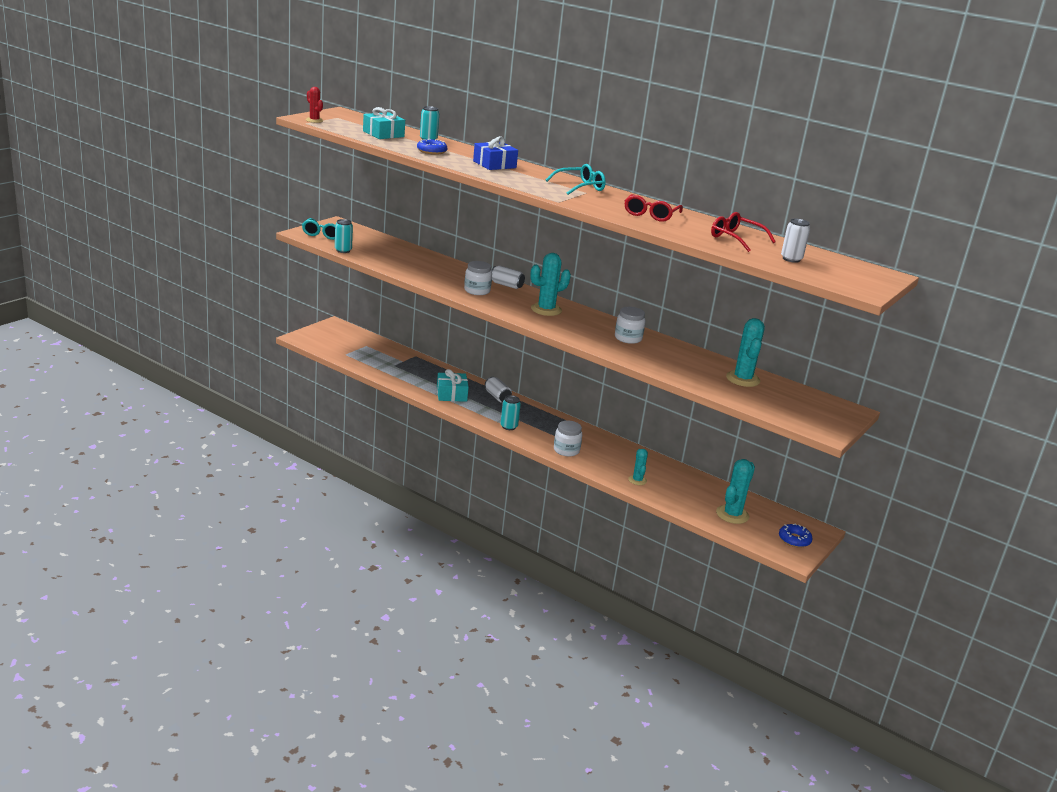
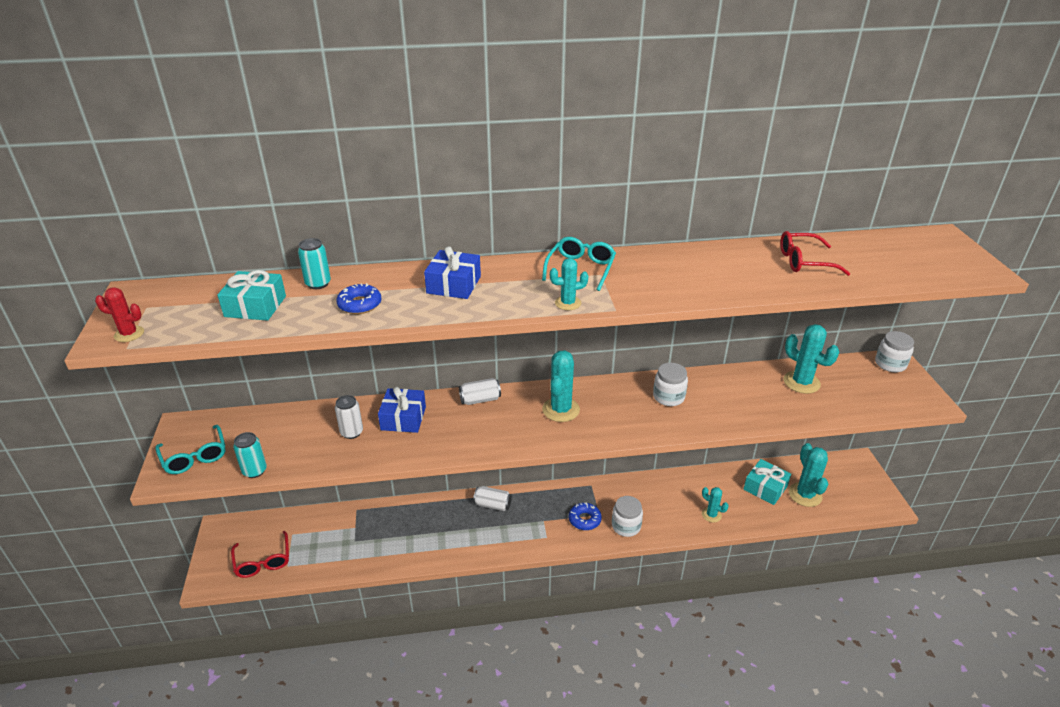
camera: 40 degrees left, 10 degrees up
(449, 270) = (403, 418): none -> blue gift
(451, 394) = (454, 536): turquoise gift -> turquoise gift (765, 488)
(477, 291) = (471, 430): white jar -> white jar (890, 364)
(509, 426) = (551, 537): turquoise can -> none
(538, 190) = (568, 303): none -> turquoise cactus
(650, 215) = (701, 272): red glasses -> red glasses (263, 561)
(791, 259) = (879, 262): white can -> white can (351, 432)
(794, 540) = (864, 486): blue donut -> blue donut (584, 519)

